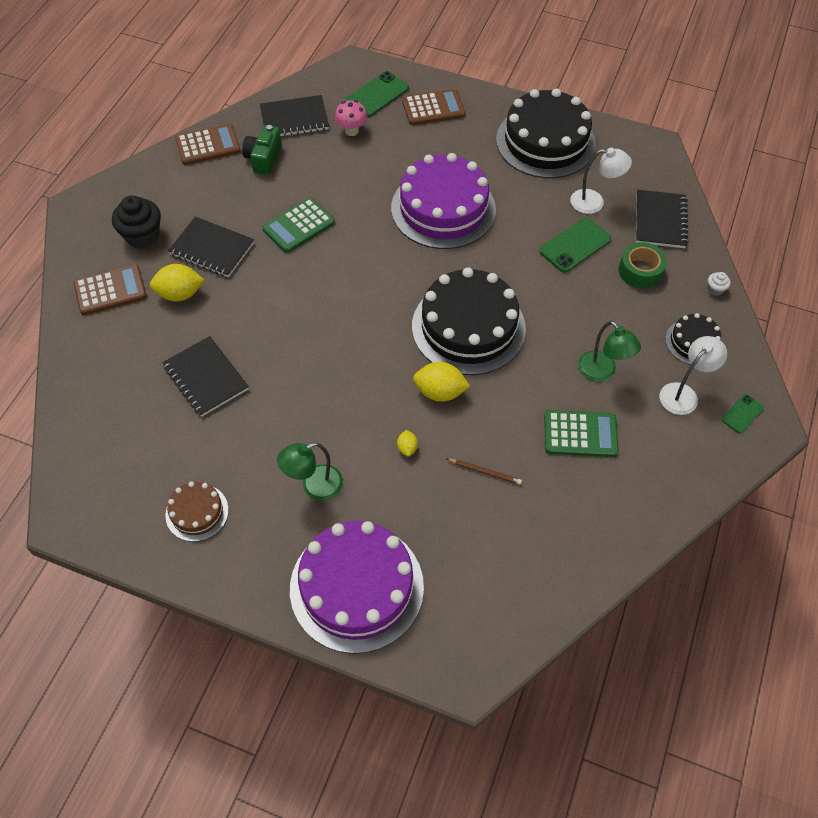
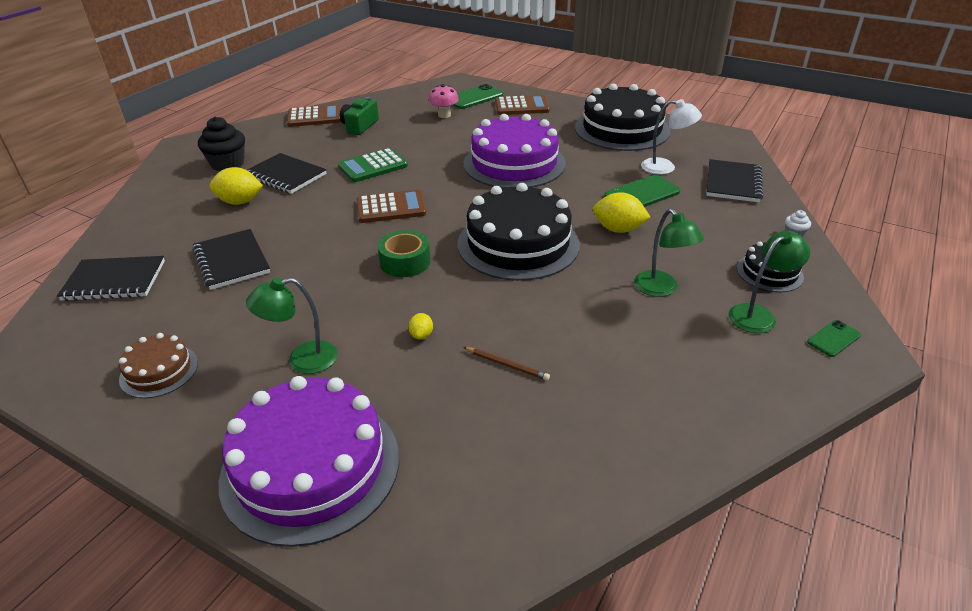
camera: 10 degrees right, 20 degrees down
(110, 290) = (177, 195): brown calculator -> brown calculator (391, 208)
(294, 119) = (396, 107): black notebook -> black notebook (114, 281)
(440, 392) = (473, 291): yellow lemon -> yellow lemon (618, 229)
(580, 434) = (629, 340): green calculator -> none
(640, 271) = (710, 216): green tape -> green tape (405, 262)
(683, 393) = (758, 314): white lamp -> green lamp

